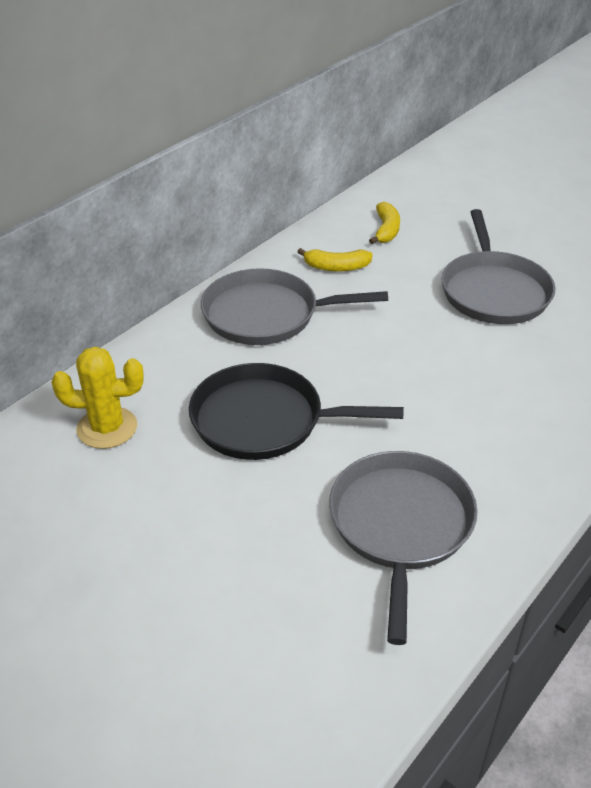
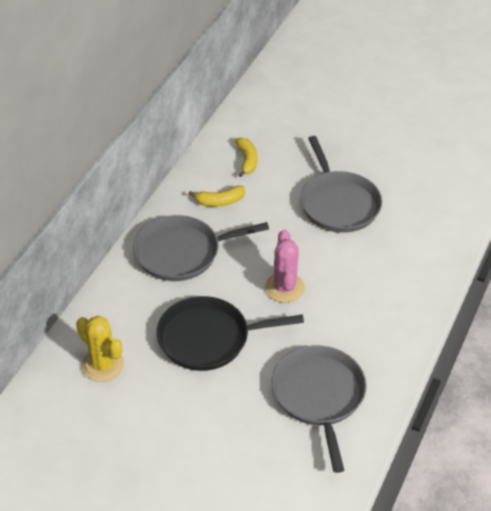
camera: 15 degrees left, 5 degrees up
(107, 428) = (102, 365): yellow cactus -> yellow cactus turned 60 degrees clockwise
(391, 376) = (284, 288): none -> pink cactus

